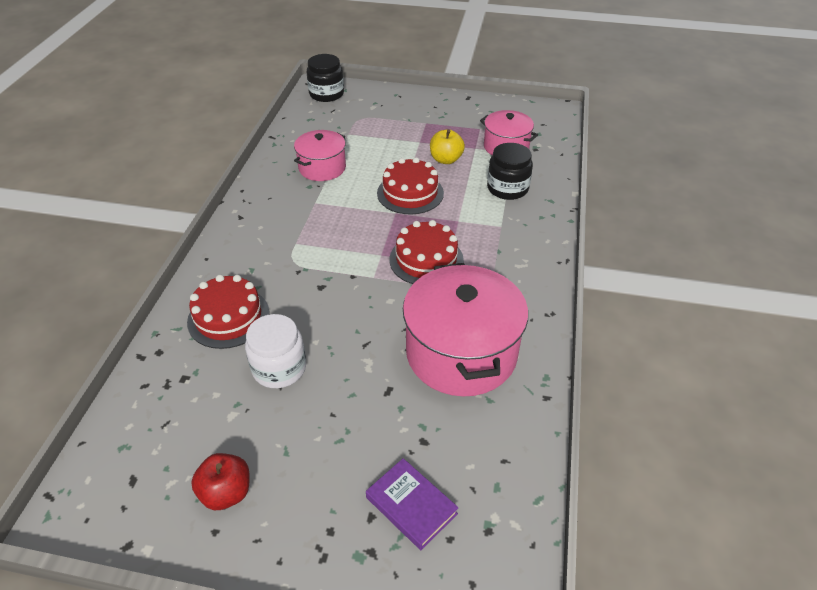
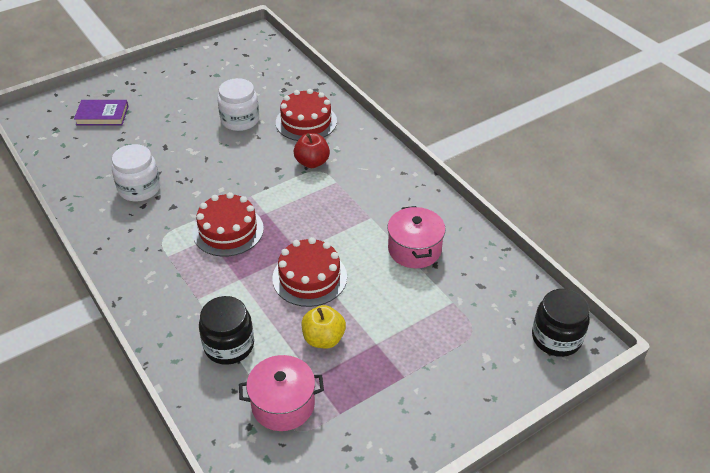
camera: 135 degrees right, 0 degrees up
(226, 493) = (197, 73): red apple -> red apple (312, 162)
(461, 353) = (139, 188): pink pot -> white jar

